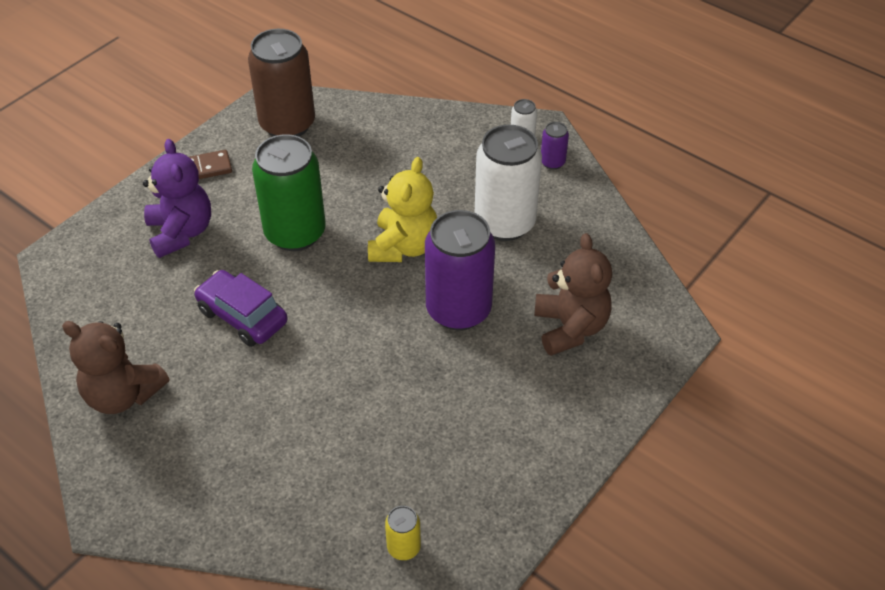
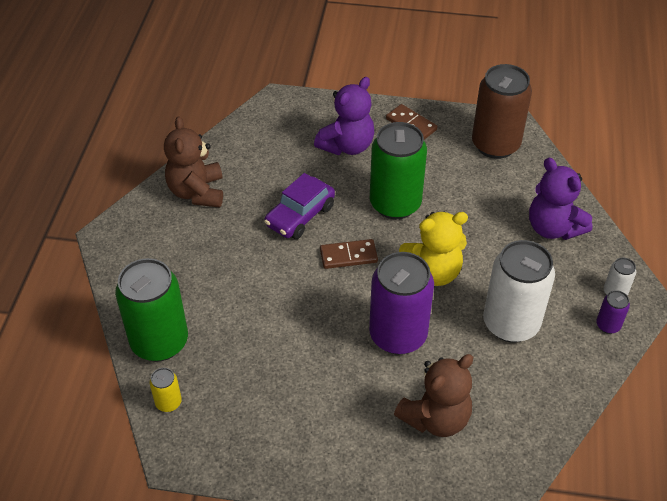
camera: 60 degrees right, 0 degrees up
(242, 316) = (300, 216): purple car -> purple car turned 150 degrees counterclockwise
(314, 523) = (159, 342): none -> green can
(330, 301) = (348, 256): none -> brown domino
(421, 139) = (553, 228): none -> purple teddy bear

